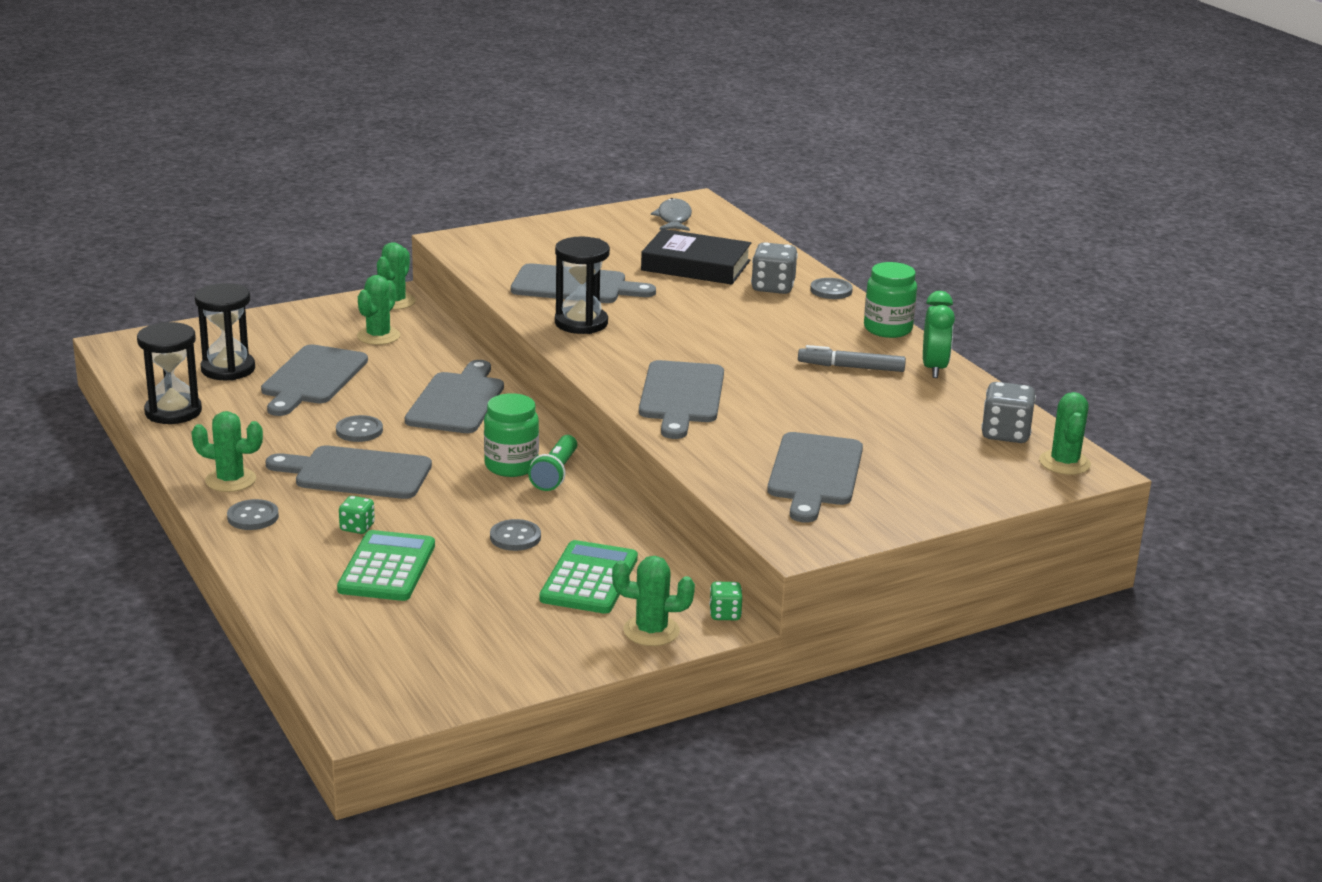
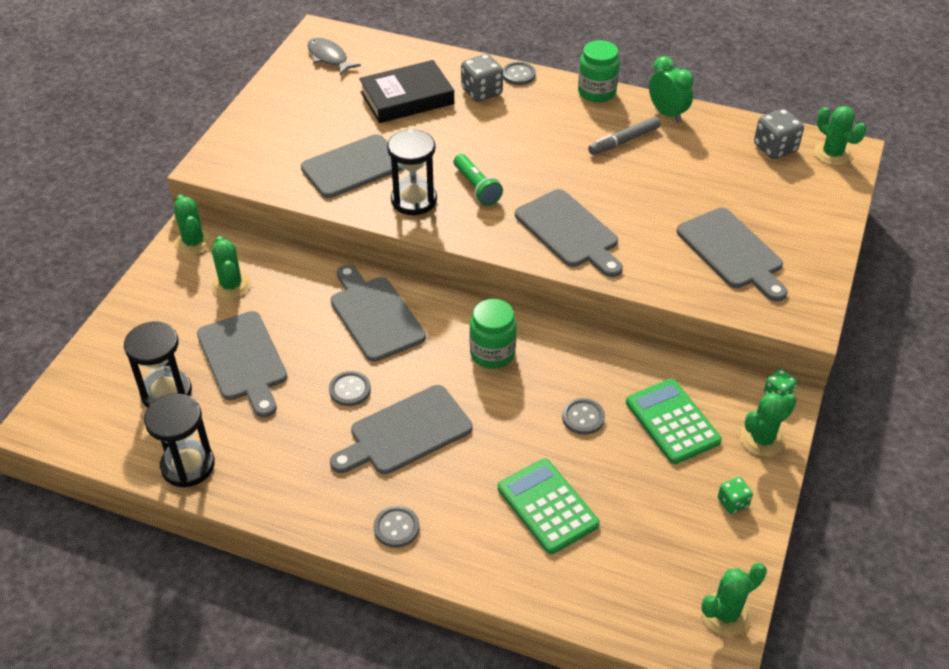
camera: 40 degrees left, 20 degrees up
(230, 480) = (330, 504): green cactus -> green cactus (725, 614)
(357, 527) = (478, 484): green dice -> green dice (732, 502)
(555, 474) = (528, 341): green flashlight -> green flashlight (476, 187)

